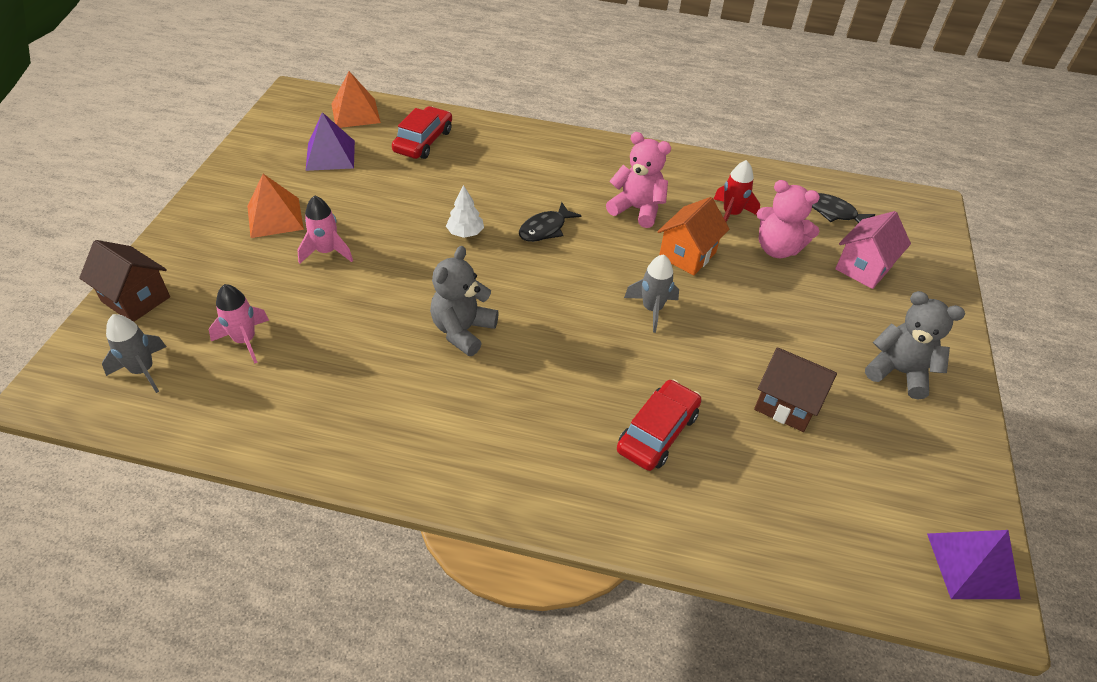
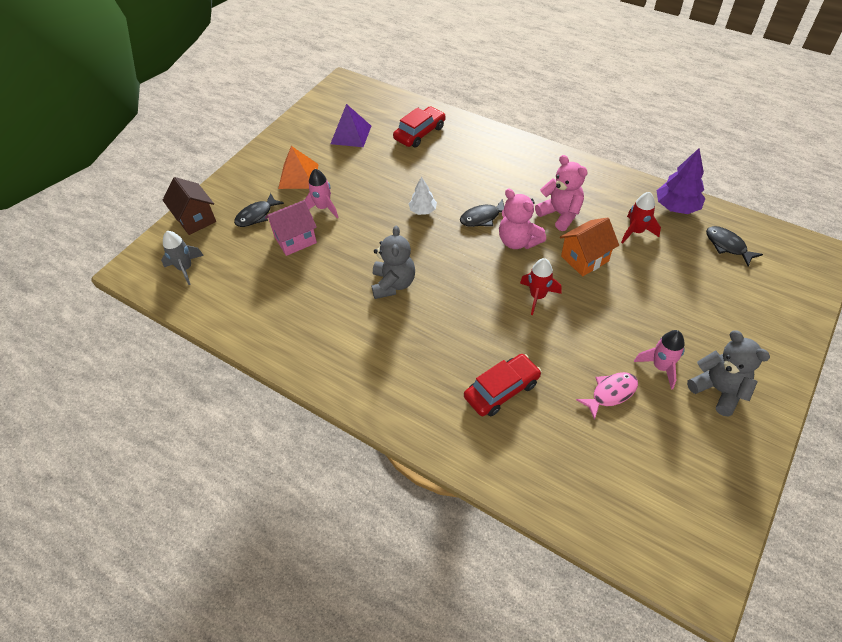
camera: 25 degrees right, 5 degrees up
(231, 278) = (256, 215): none -> black fish
(245, 340) = (251, 261): pink rocket -> pink rocket (660, 367)
(355, 113) = (380, 103): orange pyramid -> none
(463, 331) = (393, 284): grey teddy bear -> grey teddy bear turned 135 degrees clockwise
(652, 309) = (537, 296): grey rocket -> red rocket
(762, 180) = (676, 207): none -> purple tree
(777, 249) = (662, 267): pink teddy bear -> pink teddy bear (518, 241)
(786, 404) = (611, 393): brown house -> pink fish
(863, 268) = (730, 298): pink house -> pink house (295, 239)
(972, 565) = (704, 553): purple pyramid -> none

